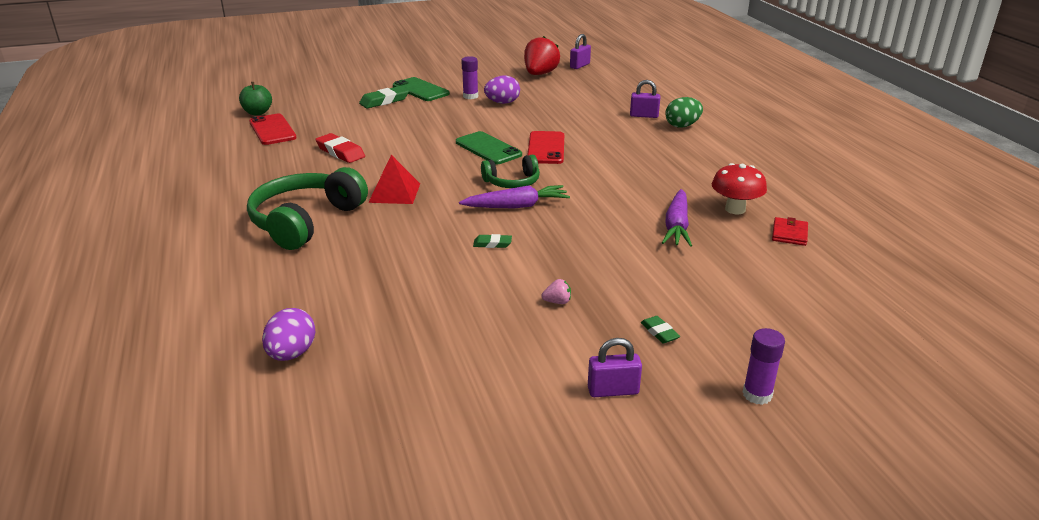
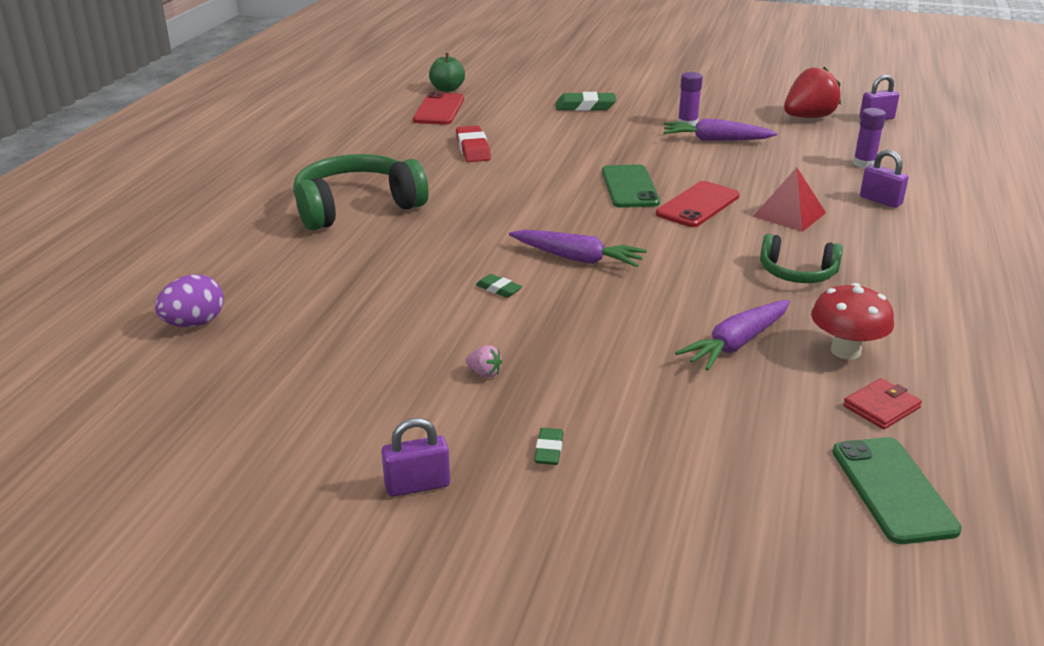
camera: 35 degrees right, 0 degrees up
(394, 193) = (471, 205): red pyramid -> red pyramid (789, 214)
(420, 90) = (640, 103): green phone -> green phone (893, 489)
(502, 103) = (715, 140): purple egg -> purple carrot
(512, 182) = (607, 231): green headphones -> green headphones (797, 273)
(613, 390) = (417, 485): purple padlock -> purple padlock turned 45 degrees counterclockwise
(682, 126) = (918, 227): green egg -> none
(757, 394) = (565, 566): purple glue stick -> purple glue stick (864, 164)

